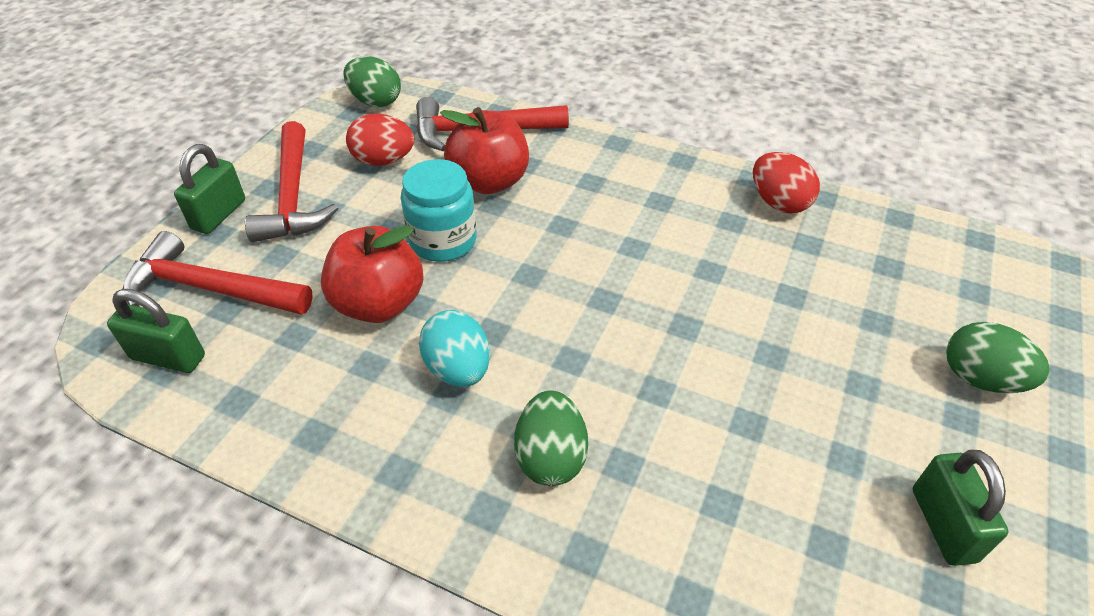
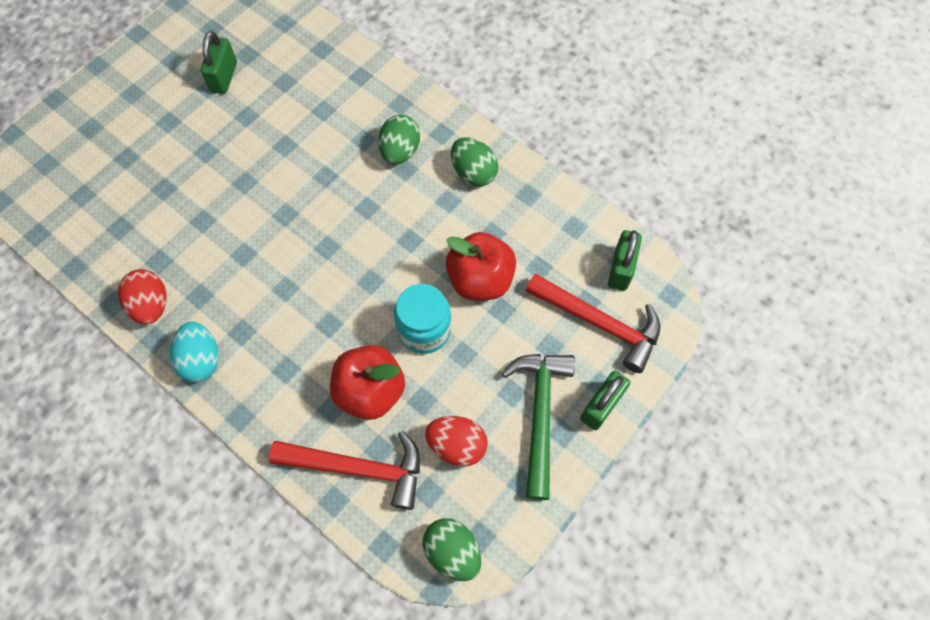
camera: 165 degrees left, 20 degrees up
(168, 357) = (620, 269): green padlock -> green padlock turned 75 degrees clockwise
(293, 196) = (540, 415): red hammer -> green hammer
(458, 369) = (437, 216): turquoise egg -> turquoise egg (201, 359)
(980, 379) = (137, 139): green egg -> green egg (473, 173)

